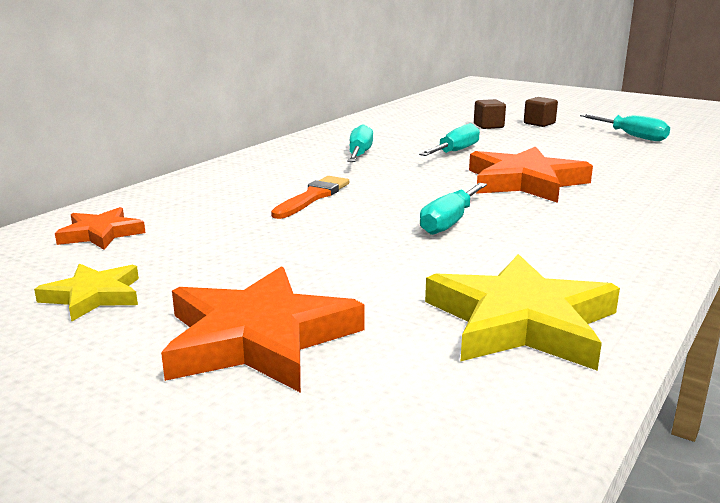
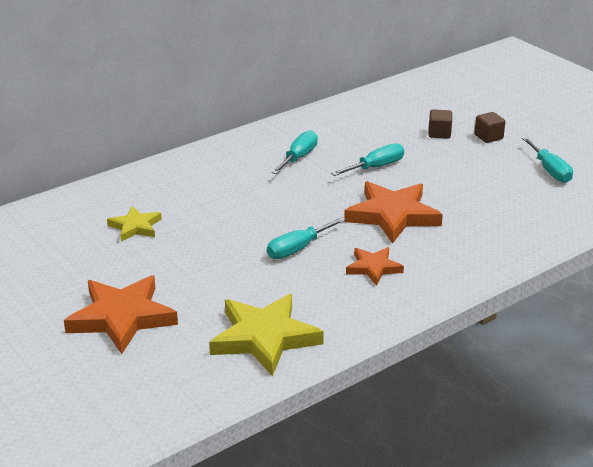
camera: 20 degrees right, 10 degrees up
(93, 296) = (55, 269): yellow star -> yellow star (135, 227)
(100, 234) = (78, 216): orange star -> orange star (373, 268)
(313, 197) = (228, 204): orange brush -> none

